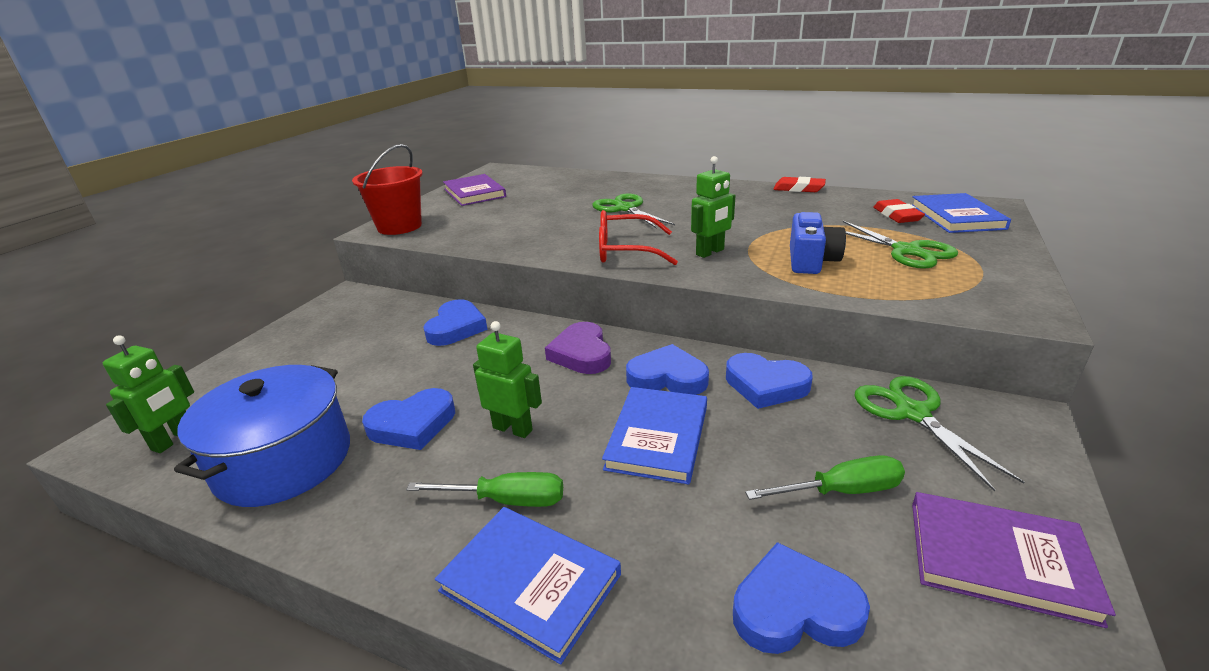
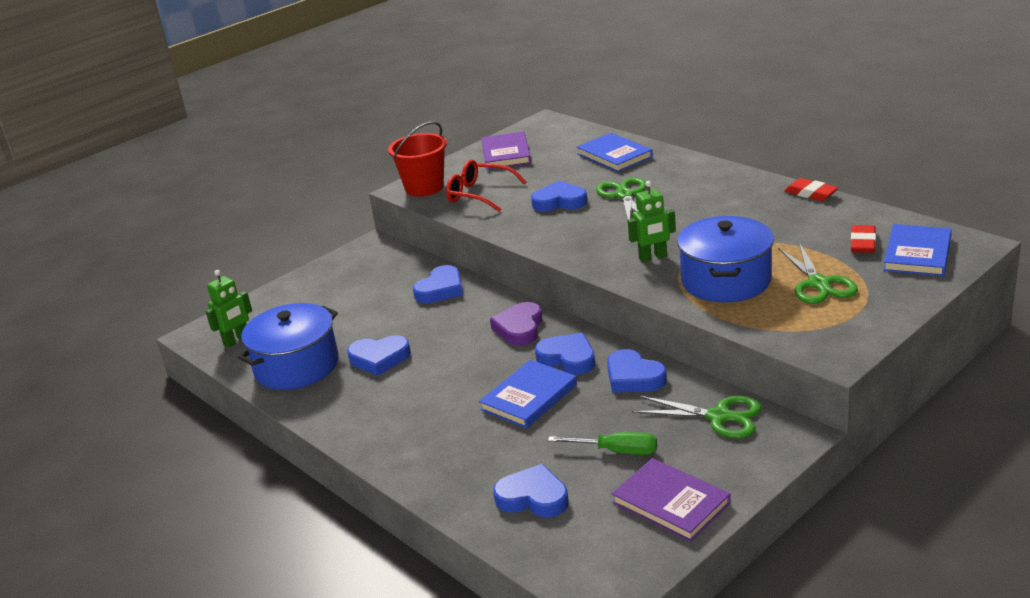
camera: 25 degrees right, 0 degrees up
(506, 500) = (414, 415): green screwdriver -> none
(513, 428) = (440, 373): green robot -> none
(530, 583) = (404, 457): blue book -> blue book (614, 155)
(562, 220) = (559, 202): none -> blue heart
(626, 251) = (586, 244): red glasses -> red glasses (479, 194)
(811, 261) = (726, 280): blue camera -> blue pot
(912, 413) = (718, 416): green scissors -> green scissors turned 105 degrees clockwise

